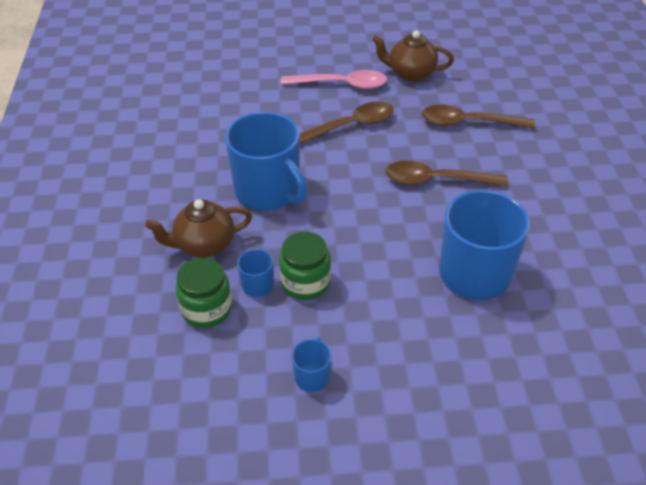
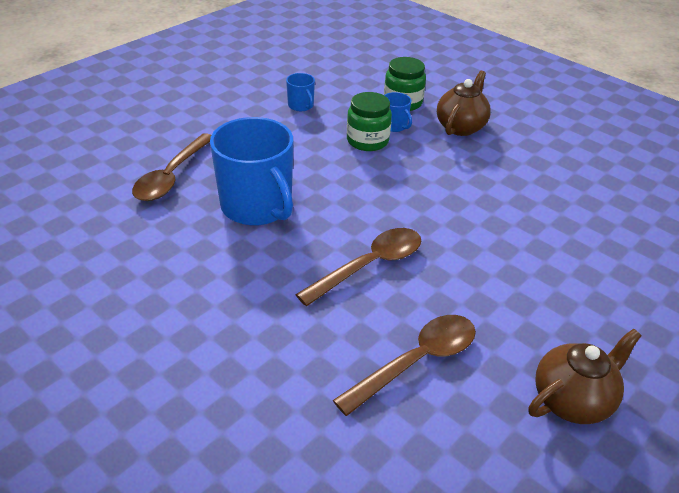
camera: 135 degrees right, 5 degrees down
(268, 191) = (482, 178): blue mug -> none
(341, 85) = (606, 322): pink spoon -> none
(350, 126) = (518, 274): brown spoon -> brown spoon (172, 176)

